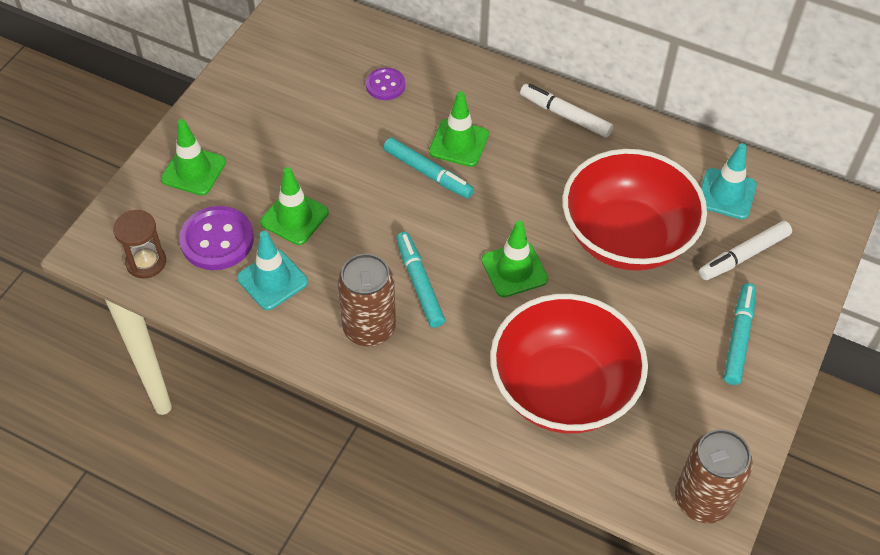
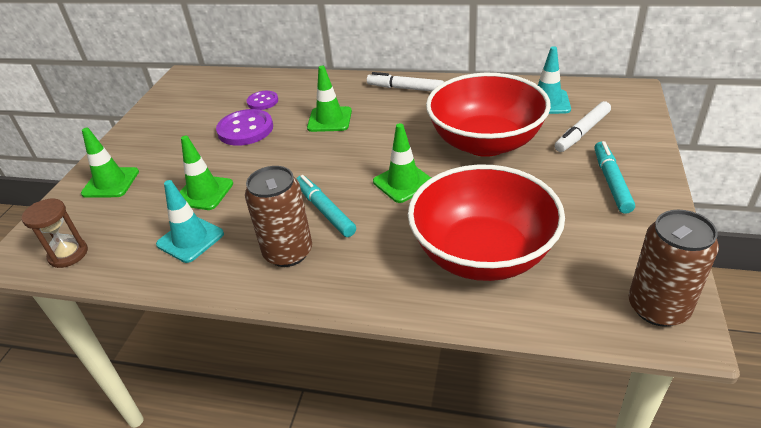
camera: 10 degrees left, 15 degrees down
(217, 240) = (135, 223): purple button -> purple button (245, 129)
(428, 173) = (310, 141): turquoise marker -> none

